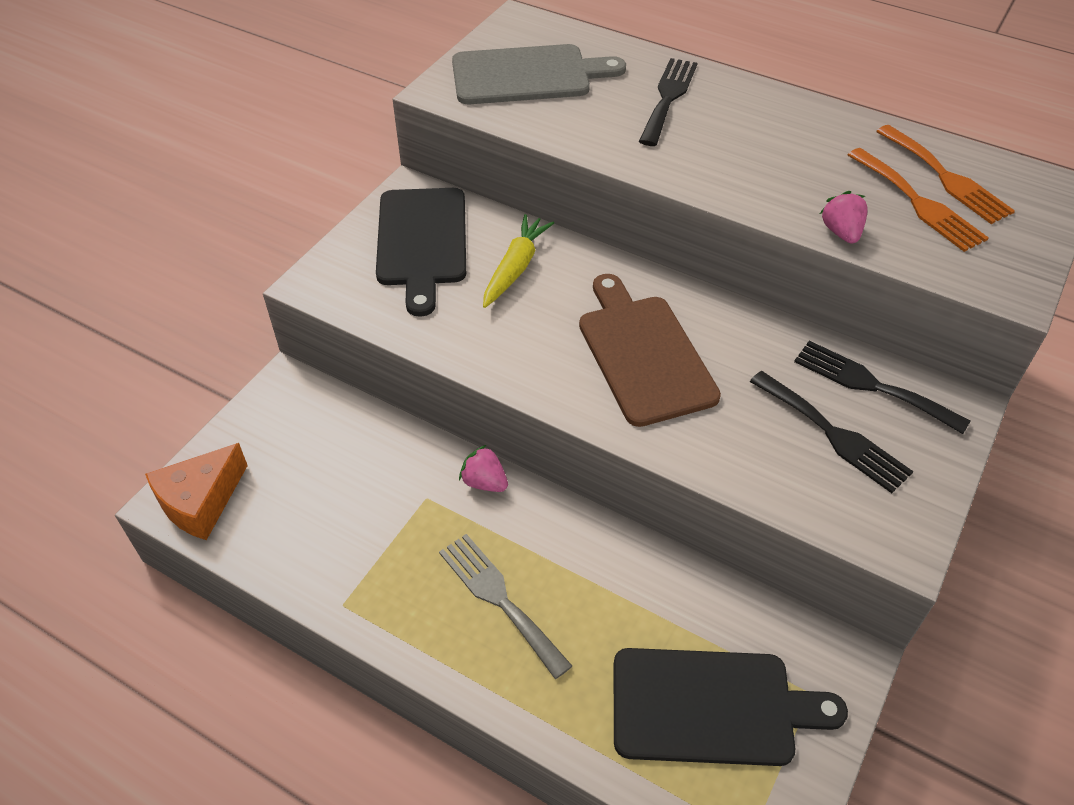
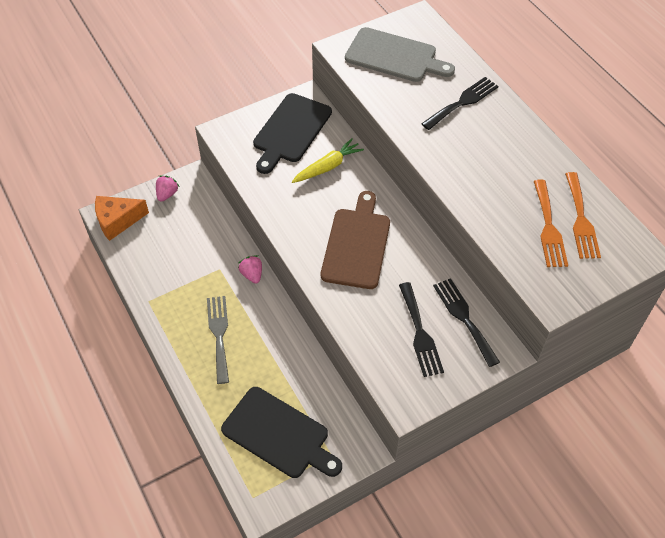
camera: 30 degrees right, 5 degrees up
(841, 232) = (487, 225): pink strawberry -> pink strawberry (167, 194)

